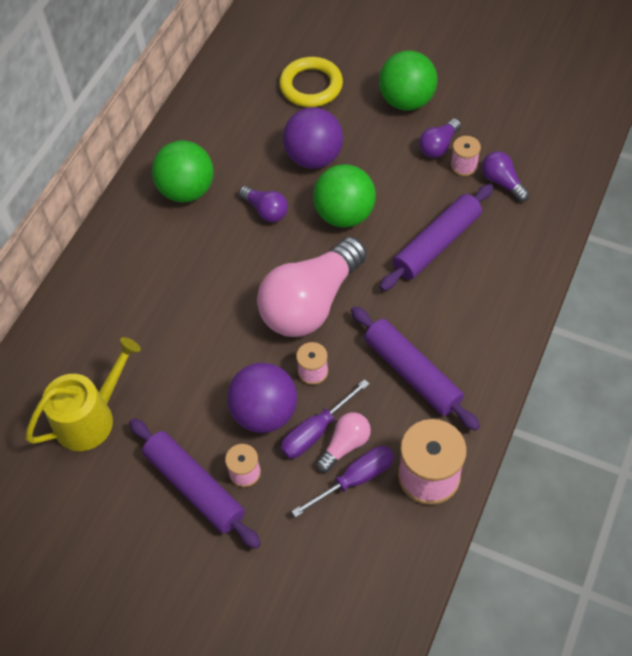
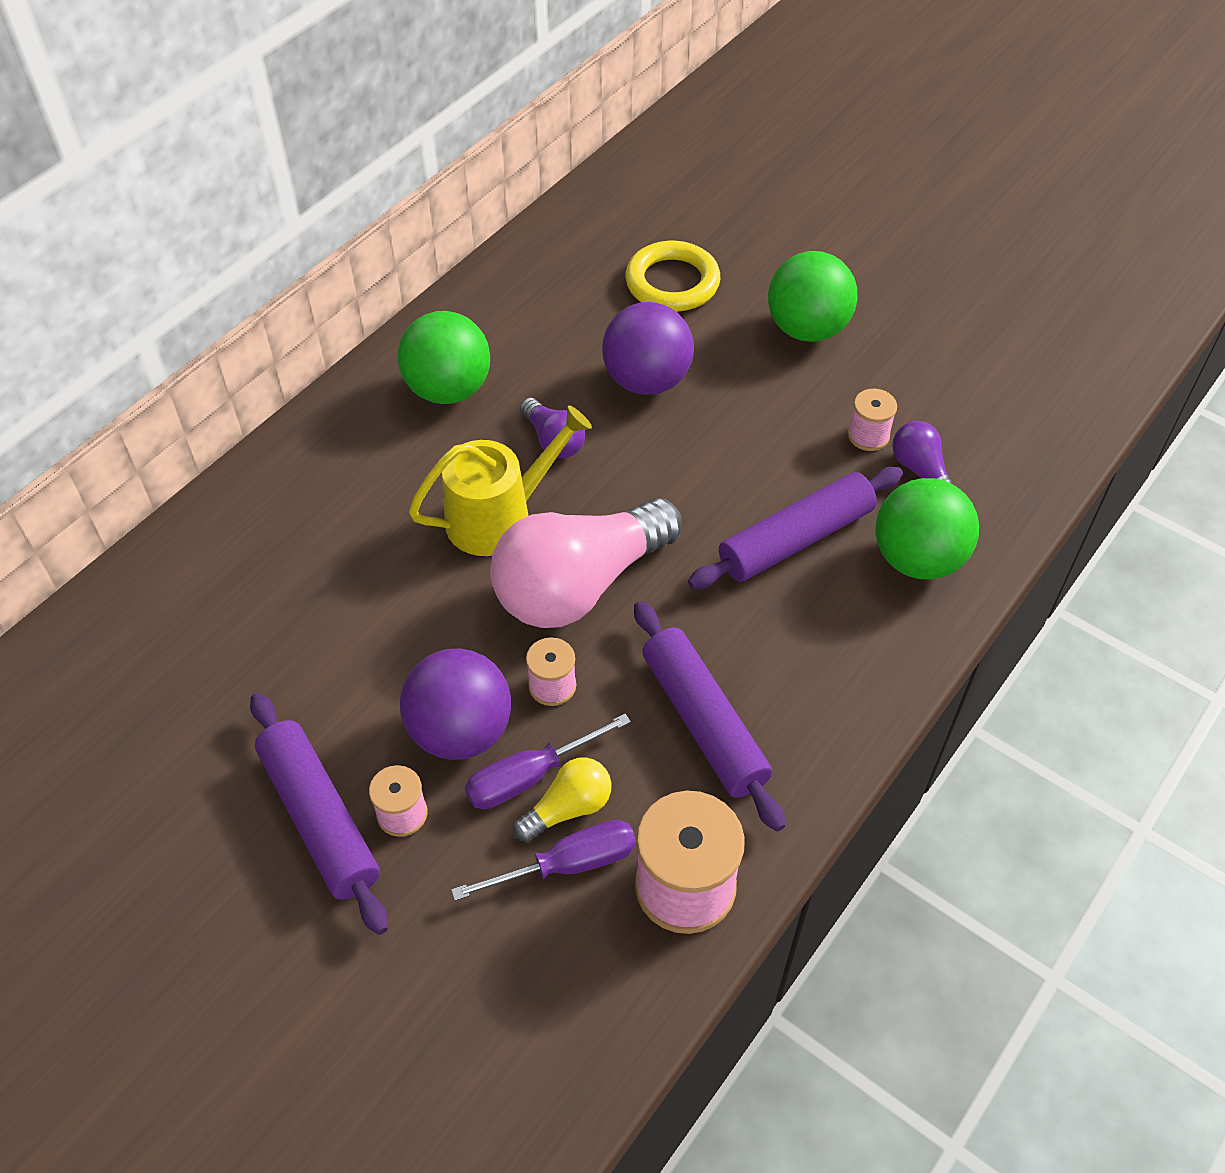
camera: 10 degrees right, 5 degrees down
(90, 418) = (201, 680): yellow watering can -> yellow watering can (498, 517)
(344, 214) = (668, 469): green ball -> green ball (917, 559)
(345, 445) = (568, 808): pink light bulb -> yellow light bulb
(438, 146) = (837, 400): purple light bulb -> none

